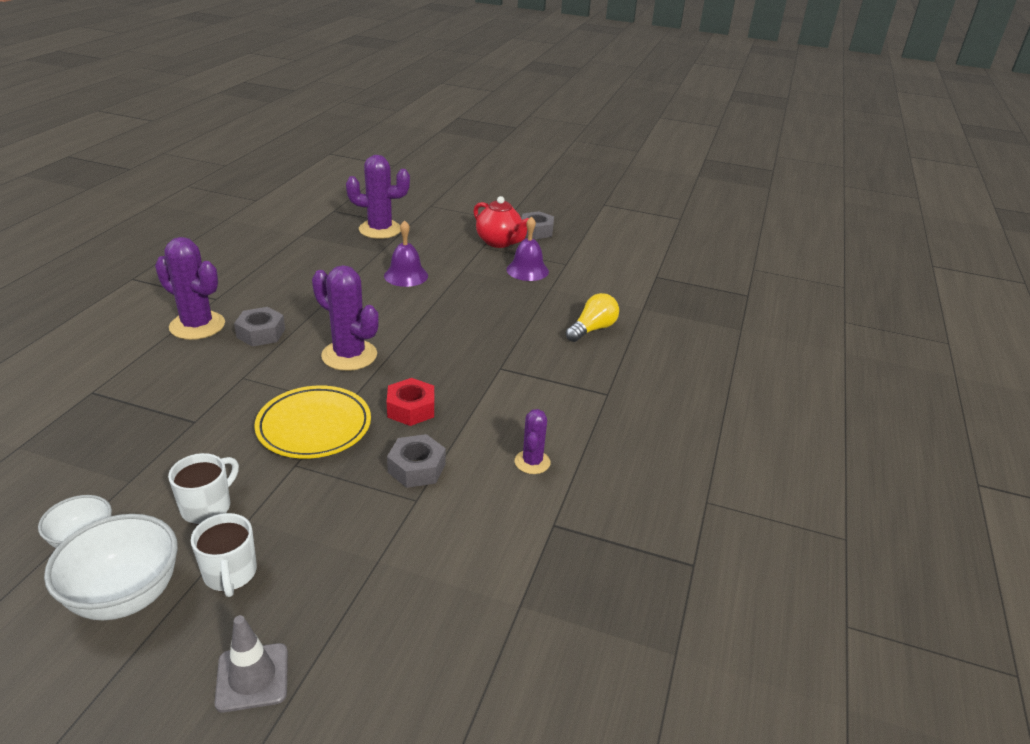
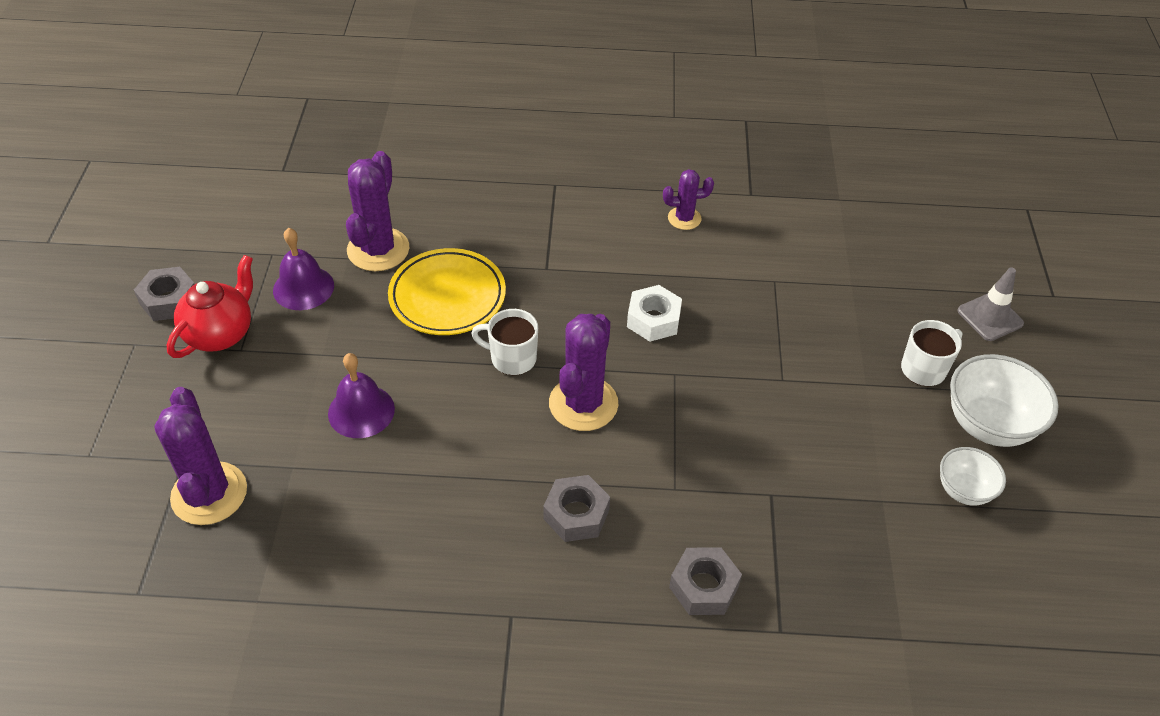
camera: 105 degrees left, 15 degrees up
(197, 326) = (590, 598): purple cactus -> purple cactus (378, 250)
(207, 507) = (871, 420): white mug -> white mug (512, 358)
(314, 427) = (722, 386): yellow plate -> yellow plate (447, 296)
(411, 409) = (653, 320): red nut -> white nut
(416, 468) = (736, 291): grey nut -> grey nut (703, 587)
(592, 329) = (434, 209): yellow light bulb -> none

